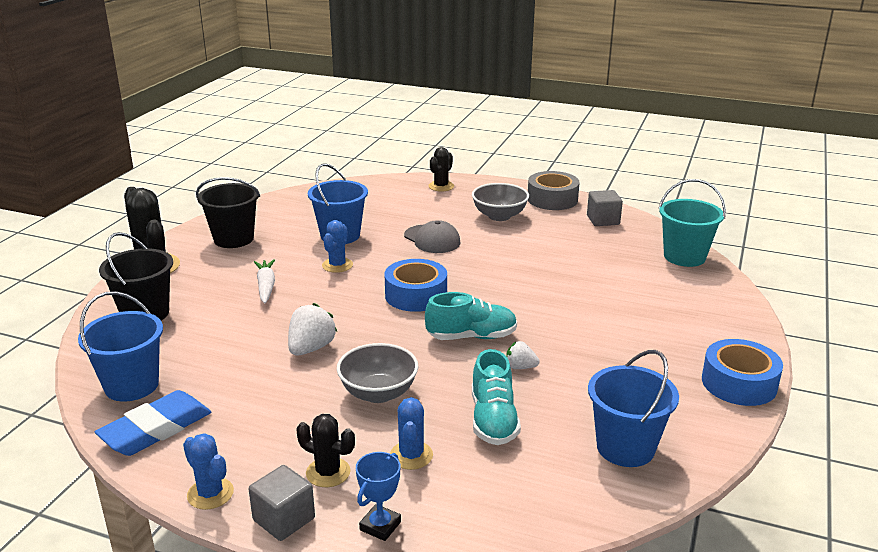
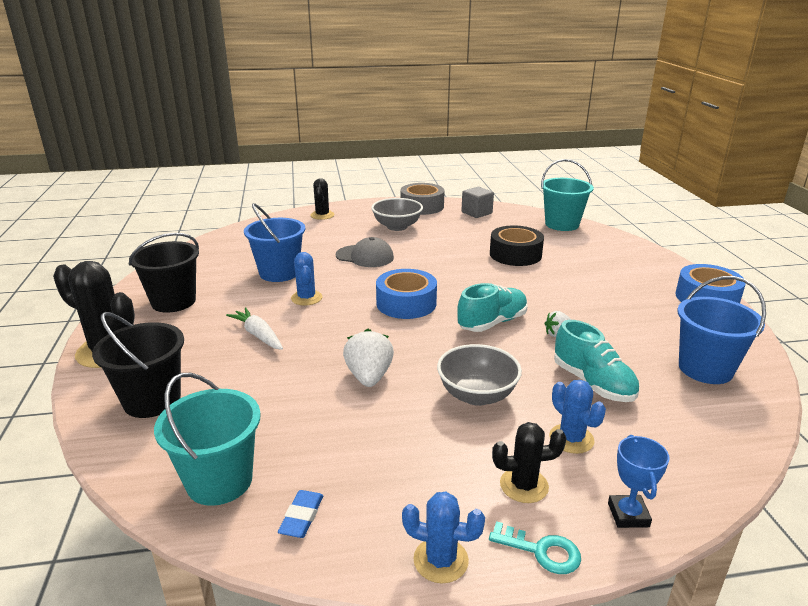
camera: 30 degrees left, 0 degrees up
(131, 385) = (219, 481): blue bucket -> turquoise bucket
(156, 429) = (301, 517): blue eraser -> blue eraser, size x0.49
(284, 519) = (542, 551): grey cube -> turquoise key
(584, 276) = (515, 254): none -> black tape

